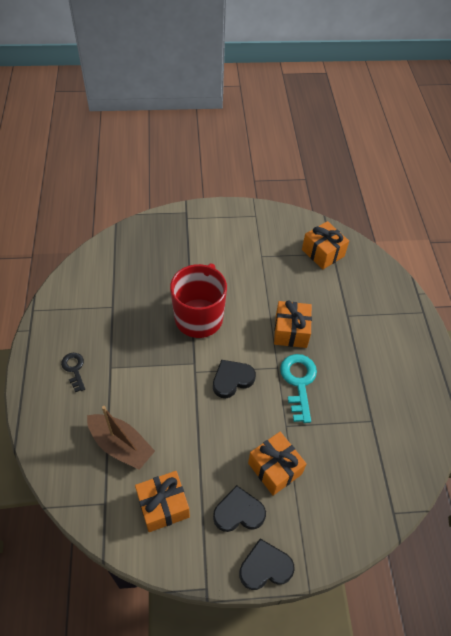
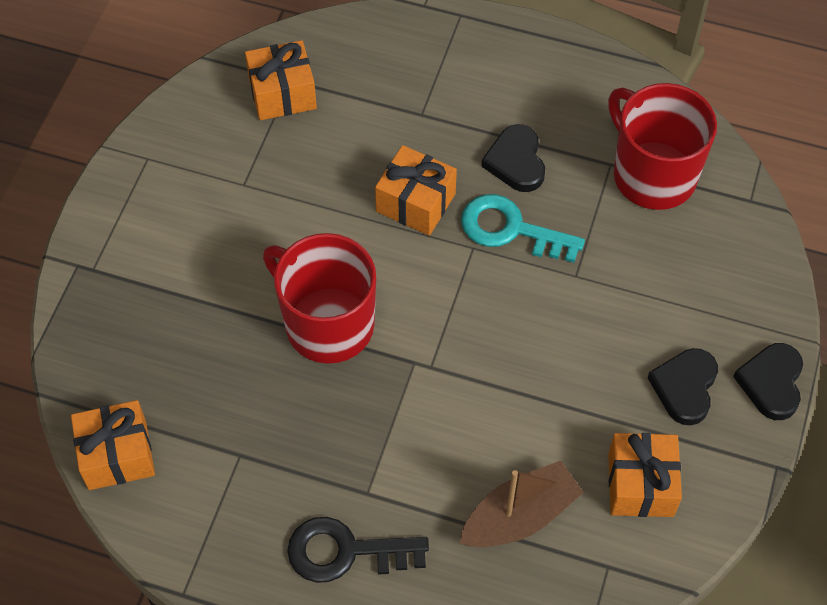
camera: 65 degrees left, 5 degrees up
(74, 369) = (346, 552): black key -> black key, size x1.66
(232, 379) = (468, 318): black heart -> black heart (516, 162)
(275, 468) = (637, 316): orange gift -> orange gift (117, 455)
(378, 447) = (652, 174): none -> red mug

